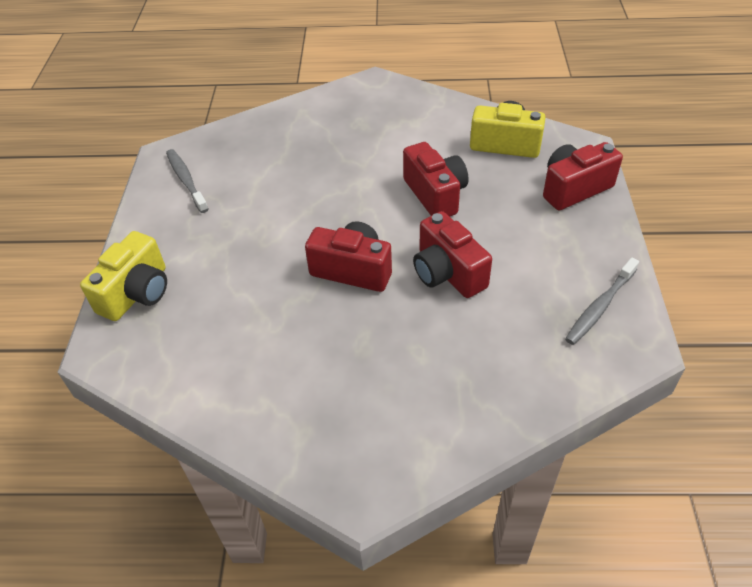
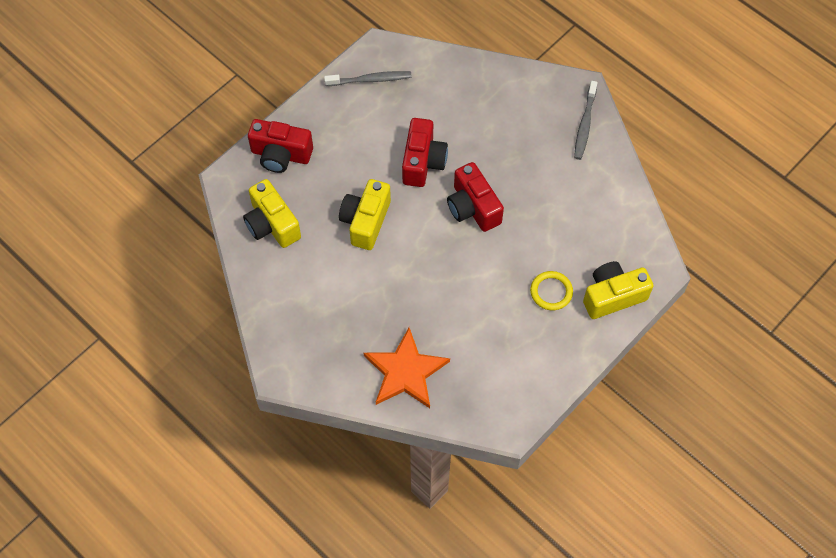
camera: 140 degrees left, 15 degrees up
(186, 180) = (514, 378): grey toothbrush -> grey toothbrush (584, 124)
(205, 256) = (551, 292): none -> yellow ring
(282, 133) = (405, 372): none -> orange star
(435, 194) = (366, 221): red camera -> yellow camera

